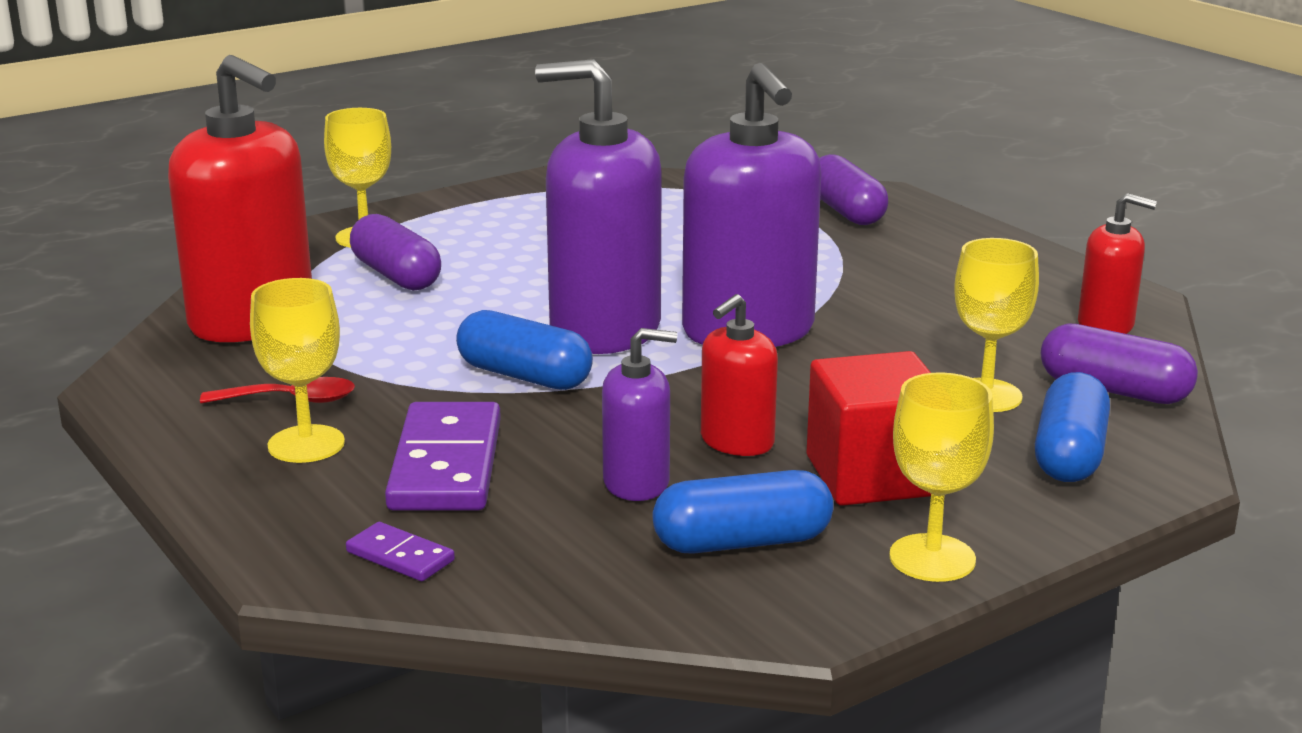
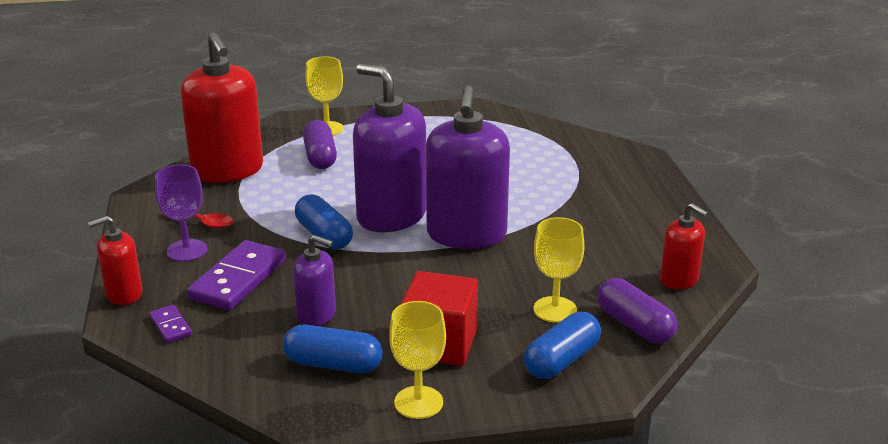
camera: 25 degrees right, 5 degrees up
(306, 444) = (187, 250): yellow goblet -> purple goblet
(737, 442) = (390, 303): red soap dispenser -> red soap dispenser (124, 294)
(846, 211) = (605, 164): purple capsule -> none

